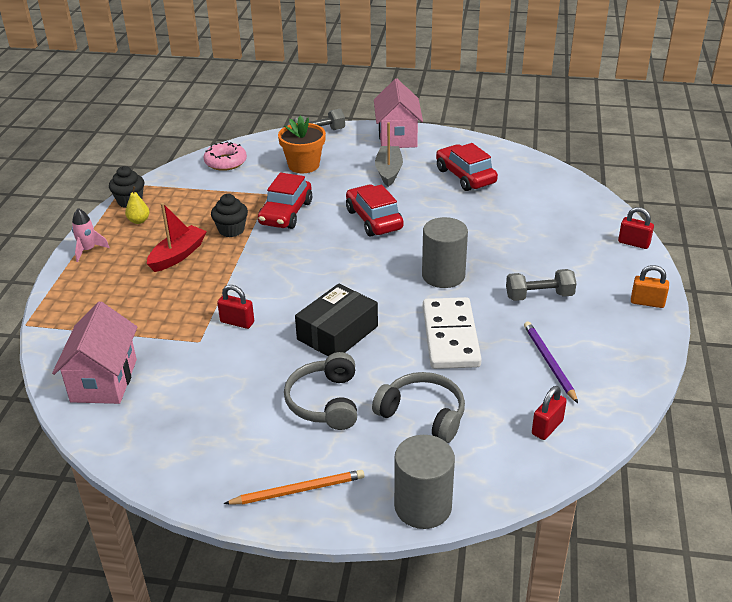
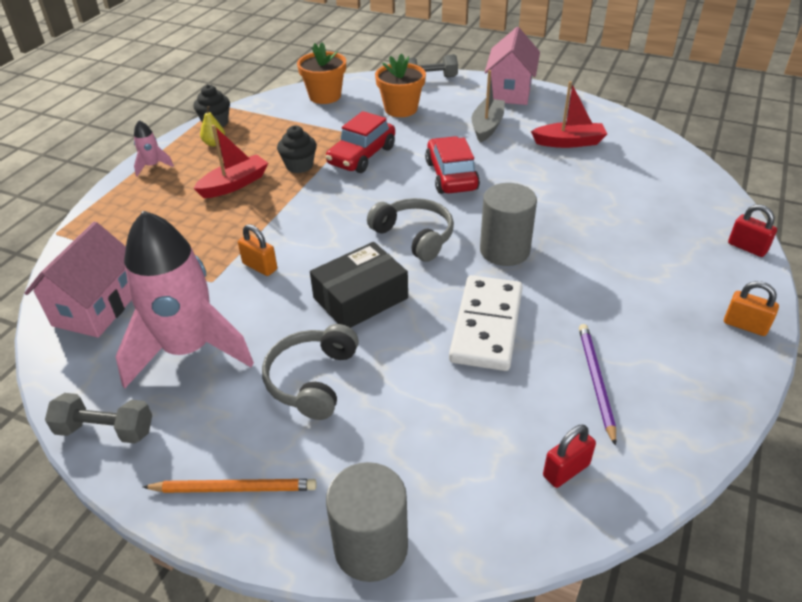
camera: 15 degrees right, 5 degrees up
(207, 398) = (188, 349): none -> pink rocket
(225, 162) = (325, 96): pink donut -> orange flower pot
(237, 322) = (260, 267): red padlock -> orange padlock
(423, 415) = (418, 420): grey headphones -> grey headphones (414, 236)
(465, 176) = (569, 142): red car -> red boat
(539, 296) = (610, 294): grey dumbbell -> grey dumbbell (105, 430)

